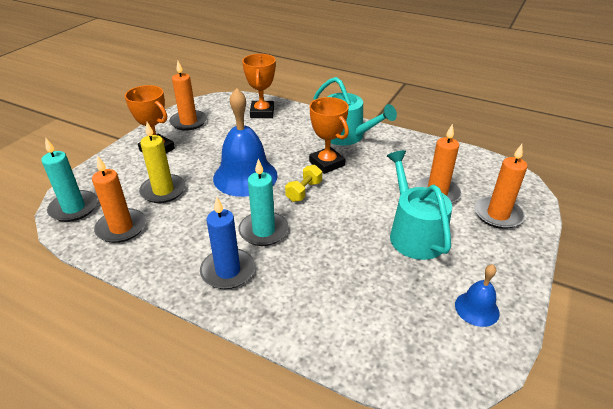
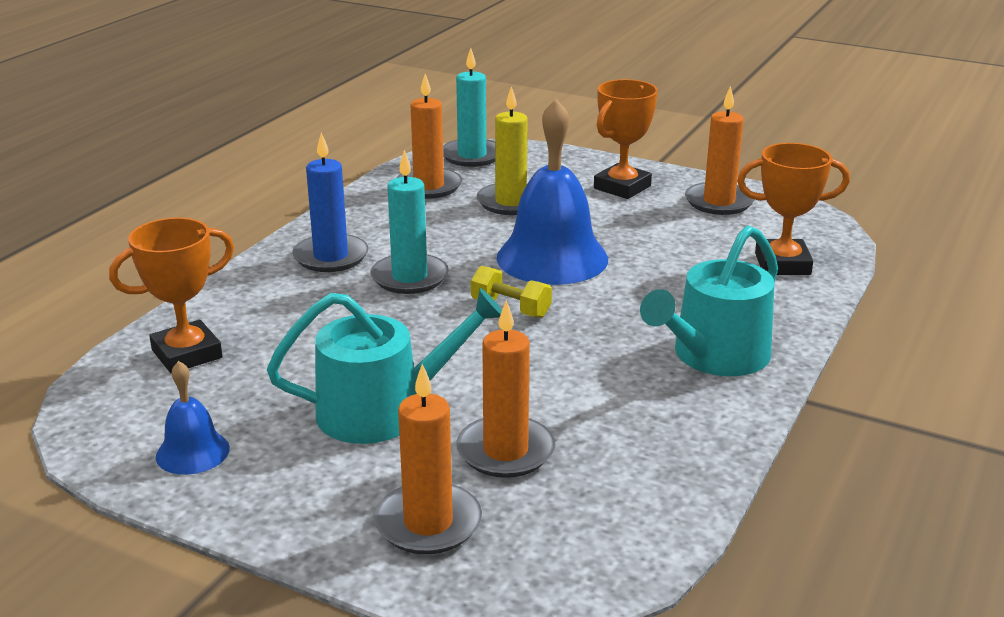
camera: 90 degrees right, 10 degrees down
(327, 163) = (602, 331): orange trophy -> orange trophy (187, 354)

